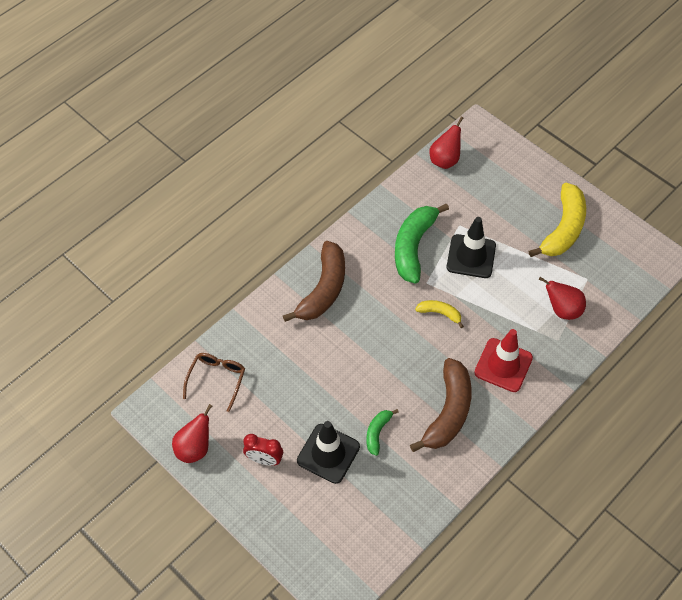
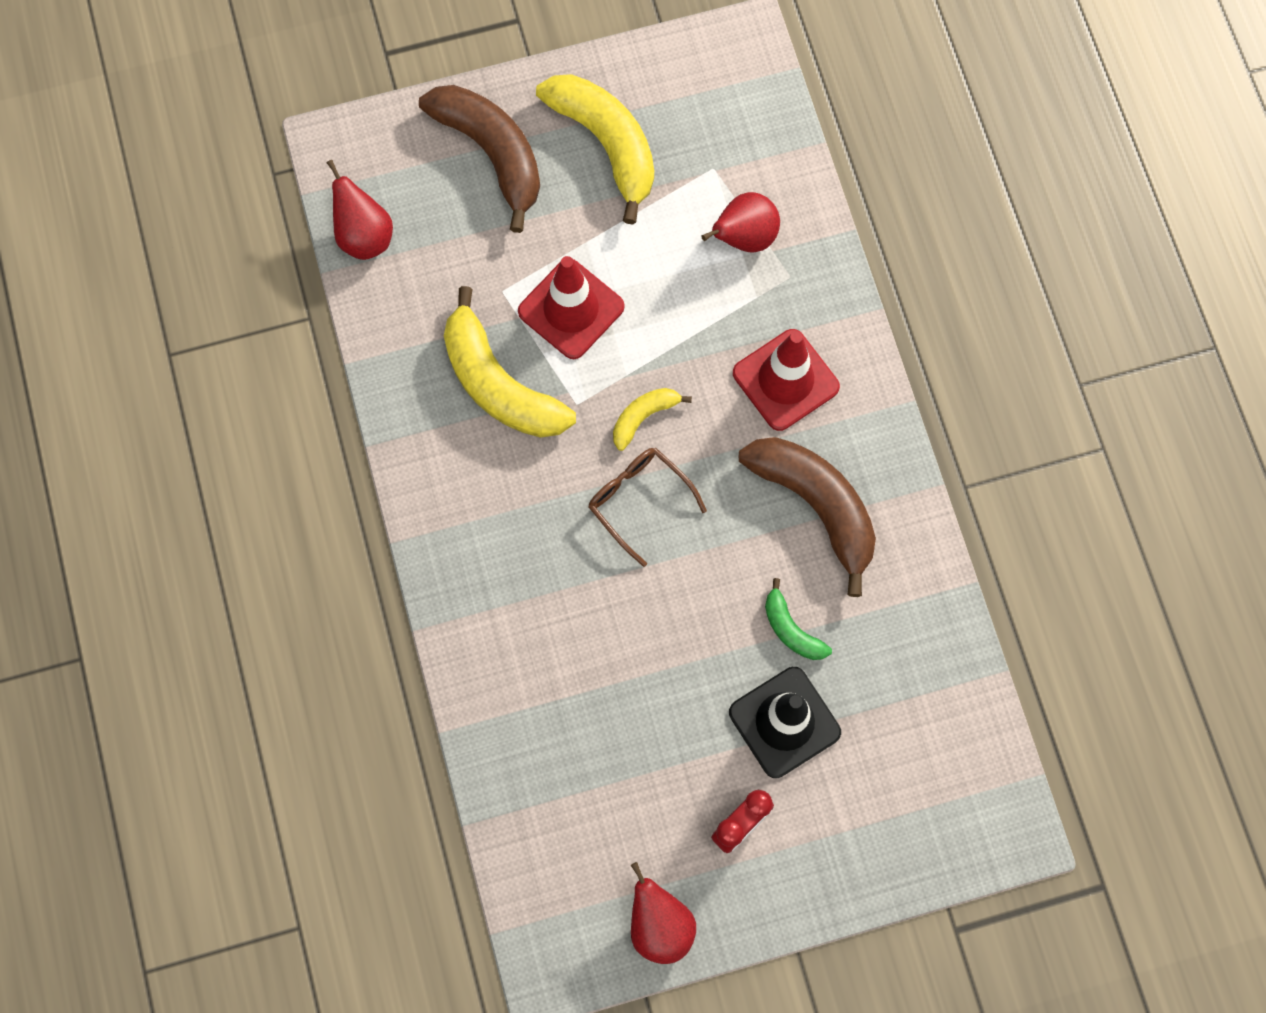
camera: 60 degrees left, 15 degrees up
(217, 379) = (557, 827): brown glasses -> brown glasses (639, 501)
(323, 289) = (492, 569): brown banana -> brown banana (491, 153)
(413, 247) = (499, 384): green banana -> yellow banana
(471, 256) = (571, 309): black traffic cone -> red traffic cone

